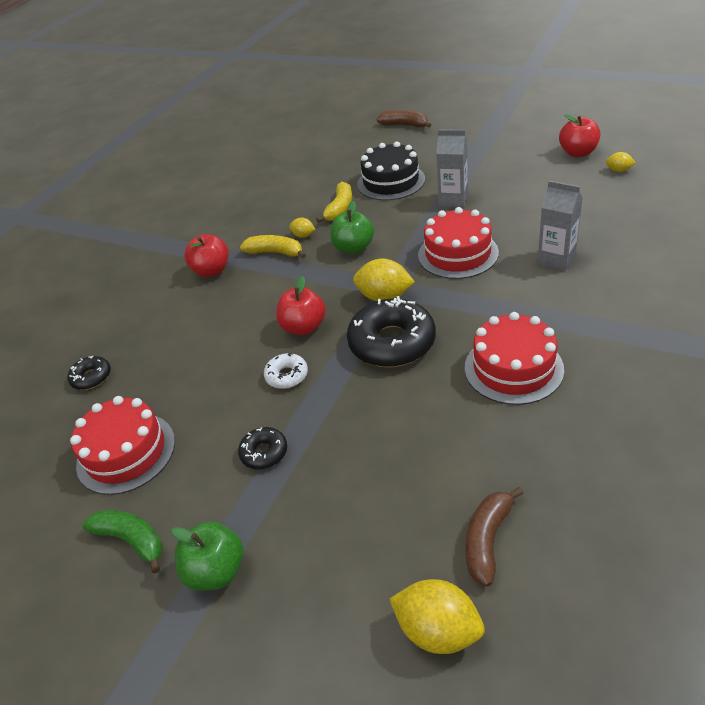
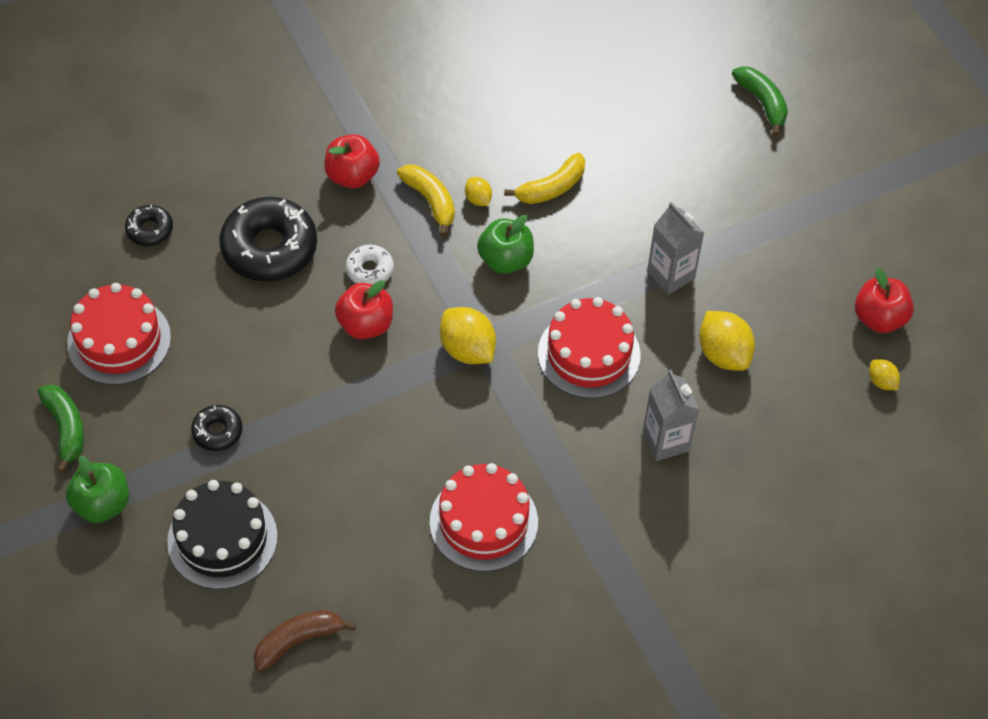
camera: 30 degrees right, 15 degrees up
(287, 376) = (302, 368): white donut -> white donut (370, 270)
(391, 182) = (642, 190): black cake -> black cake (222, 539)
(392, 343) = (419, 408): black donut -> black donut (269, 248)
(405, 125) = (762, 103): brown banana -> green banana
(438, 630) = (201, 670): yellow lemon -> yellow lemon (723, 354)

